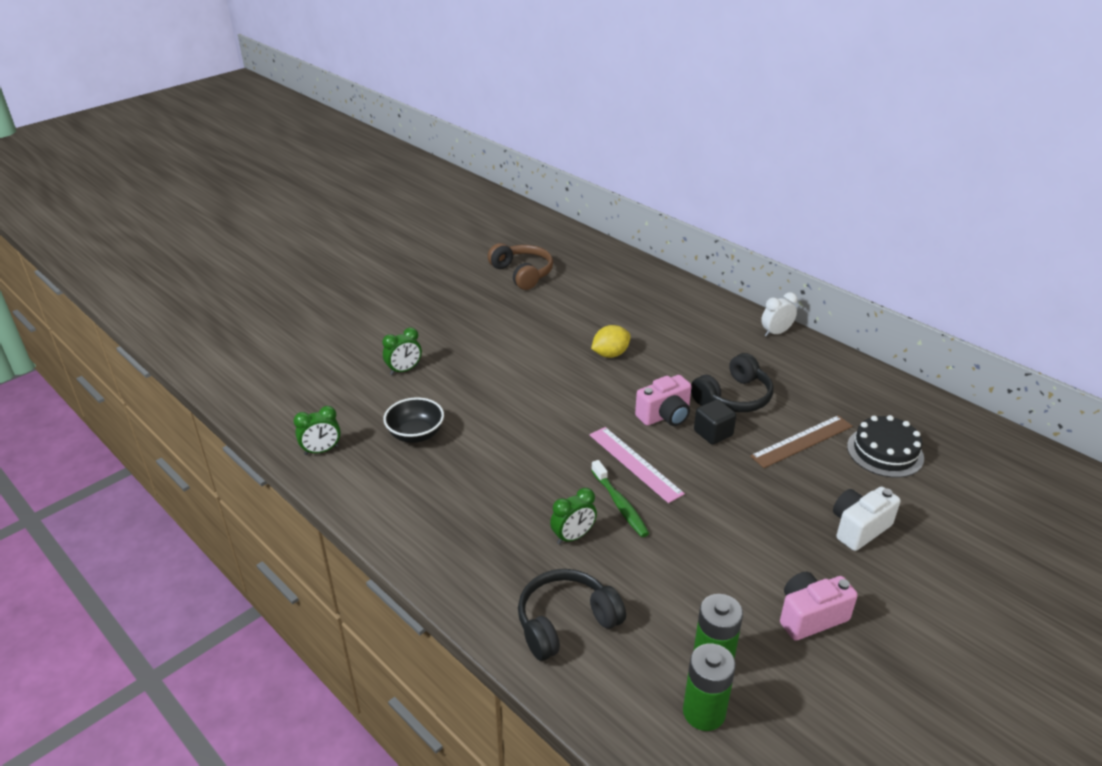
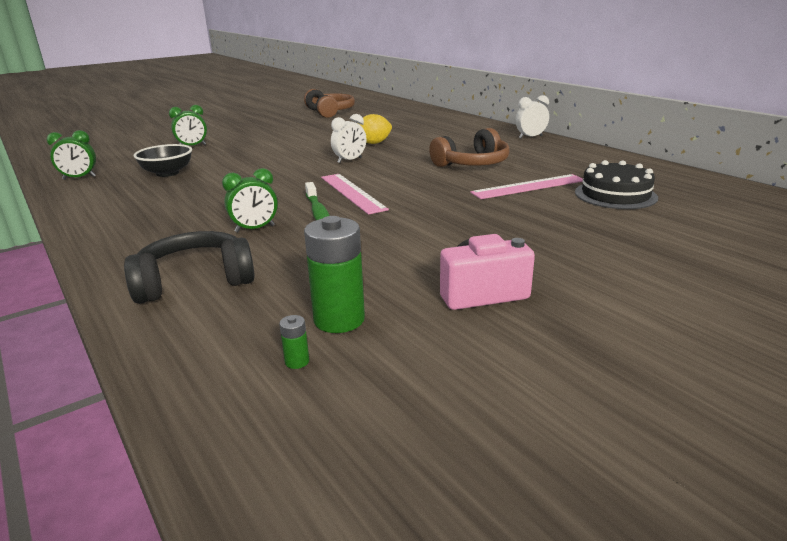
camera: 10 degrees right, 10 degrees down
(602, 396) = (350, 160): none -> white clock
(665, 416) = (400, 171): pink camera -> none
(704, 712) = (297, 361): green battery -> green battery, size x0.43
(713, 433) = (440, 180): black cube -> none
(733, 397) = (472, 164): black headphones -> brown headphones
(802, 441) = (529, 187): brown ruler -> pink ruler
(859, 528) = (568, 237): white camera -> none

